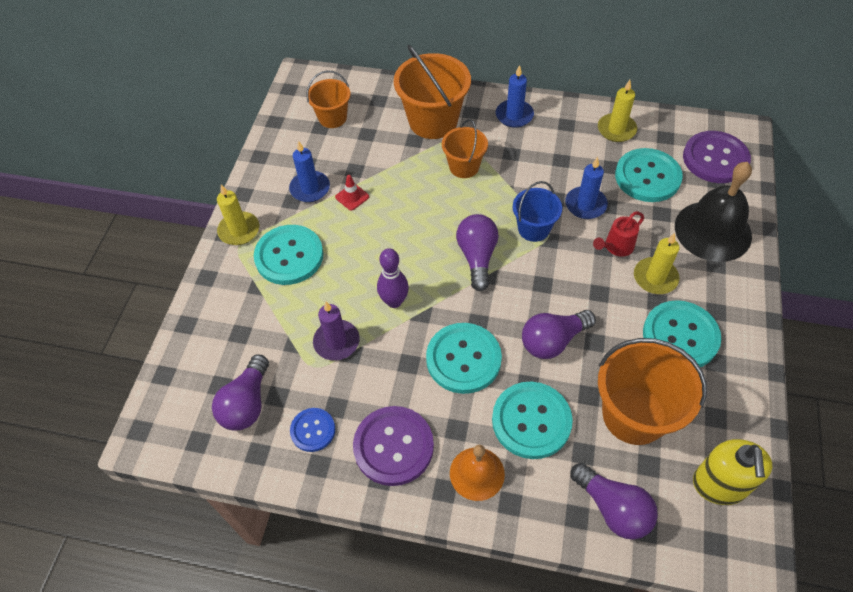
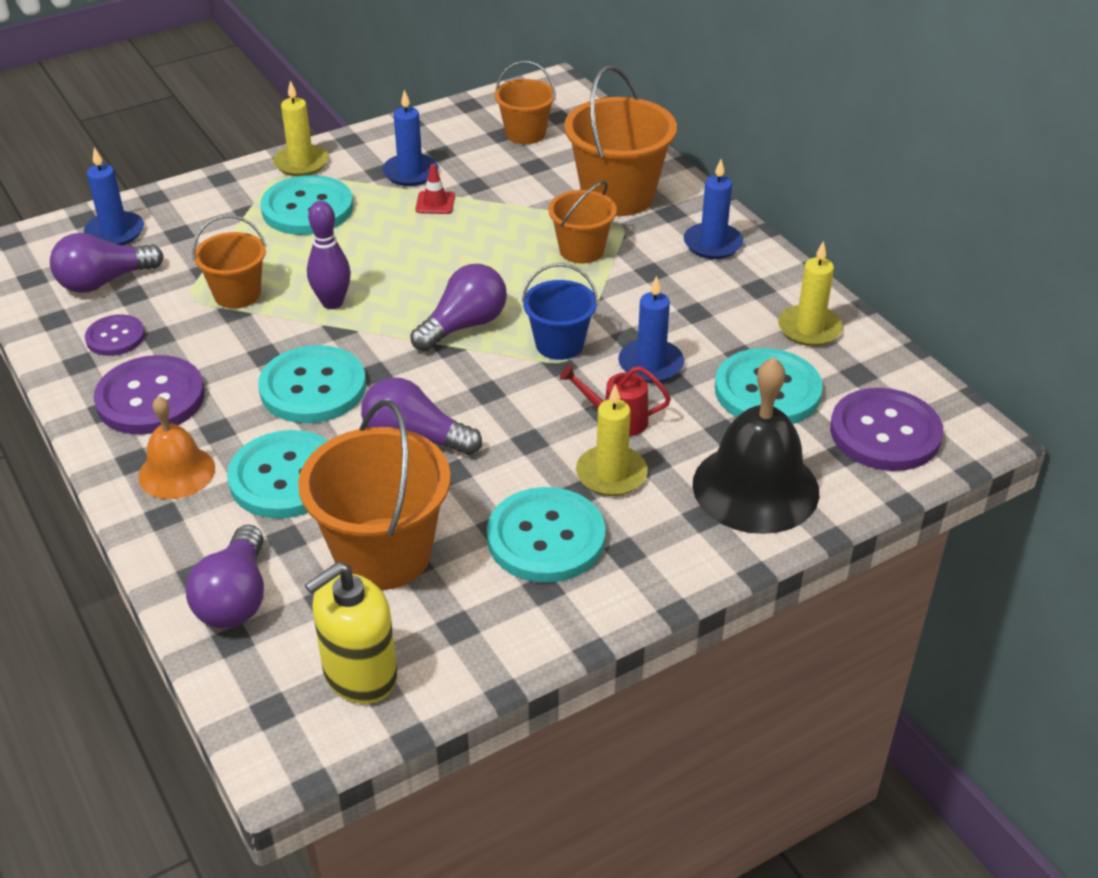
camera: 45 degrees right, 15 degrees down
(199, 367) = (115, 232): none -> blue candle
(313, 430) = (115, 337): blue button -> purple button
(336, 342) = (237, 294): purple candle -> orange bucket

